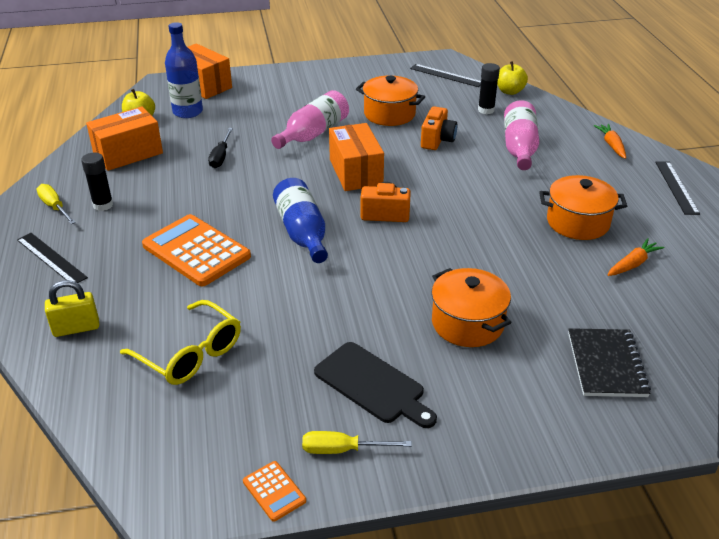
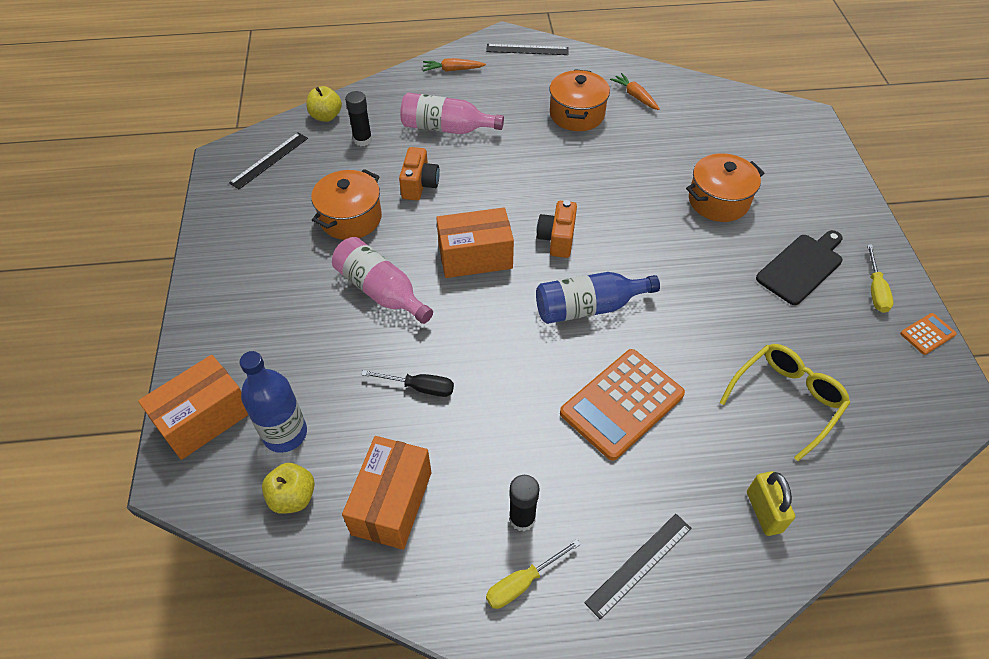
camera: 85 degrees left, 15 degrees up
(128, 153) = (392, 502): orange box -> orange box turned 45 degrees clockwise
(437, 140) = (419, 185): orange camera -> orange camera turned 75 degrees clockwise
(606, 364) = (755, 134): black notebook -> none

